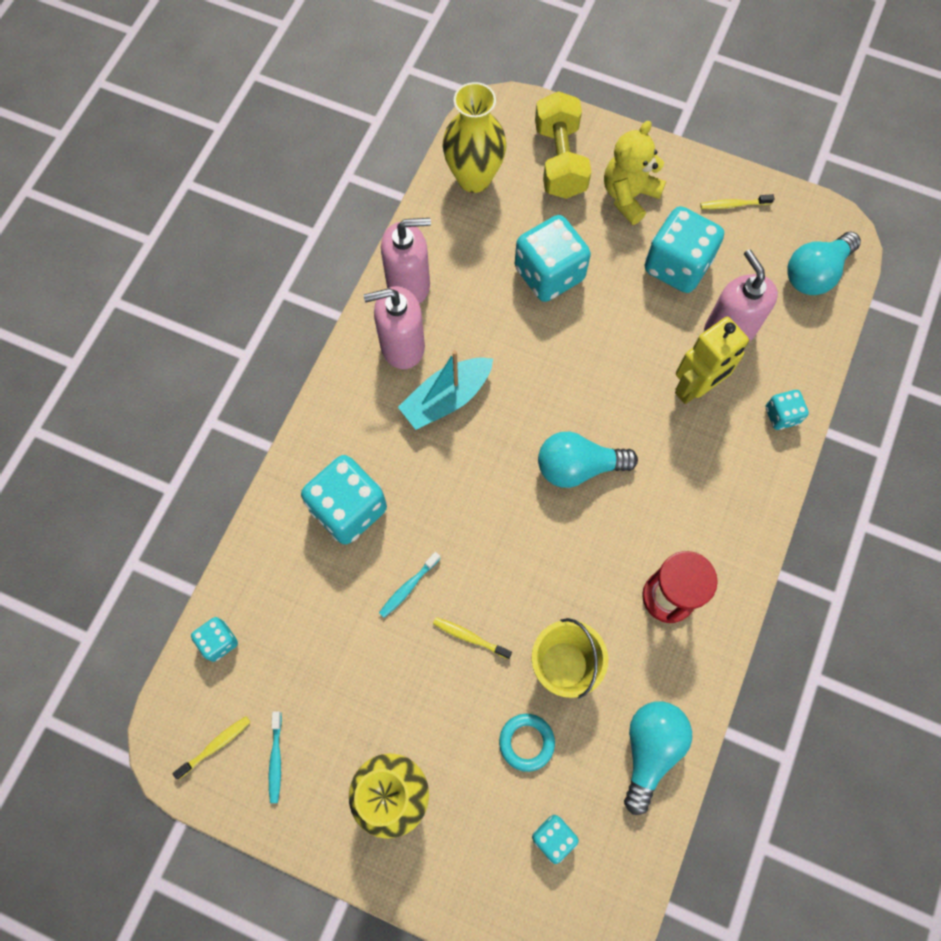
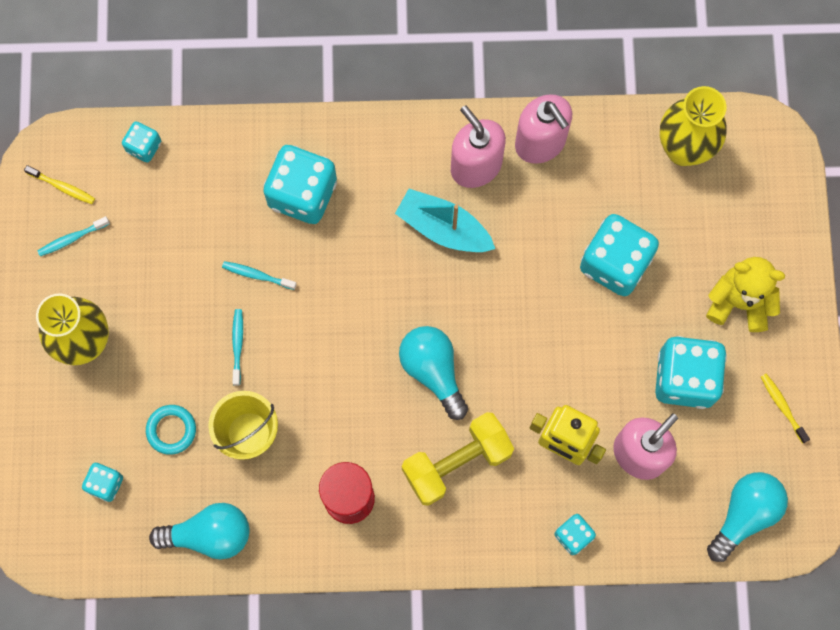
camera: 65 degrees right, 5 degrees up
(469, 637) = (237, 345): yellow toothbrush -> turquoise toothbrush
(559, 161) = (745, 220): yellow dumbbell -> yellow dumbbell (457, 462)
(815, 273) = (744, 514): turquoise light bulb -> turquoise light bulb turned 105 degrees clockwise

